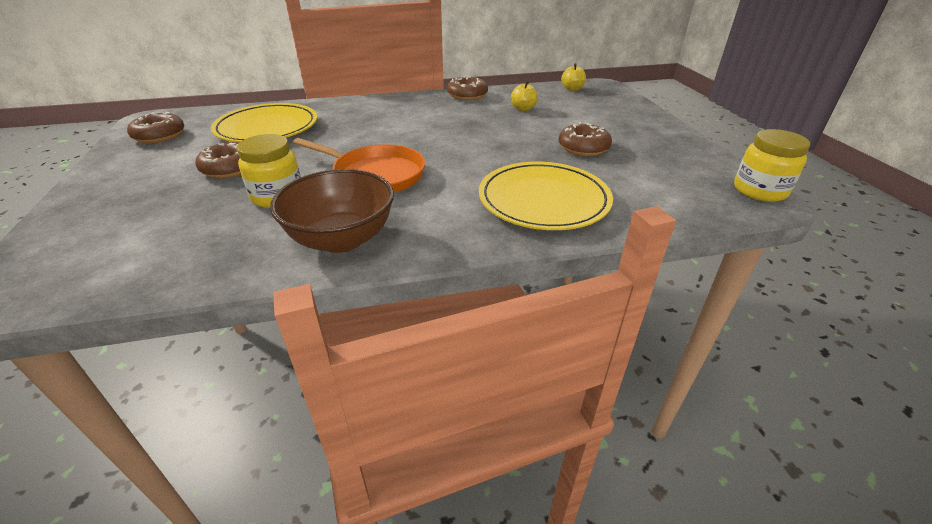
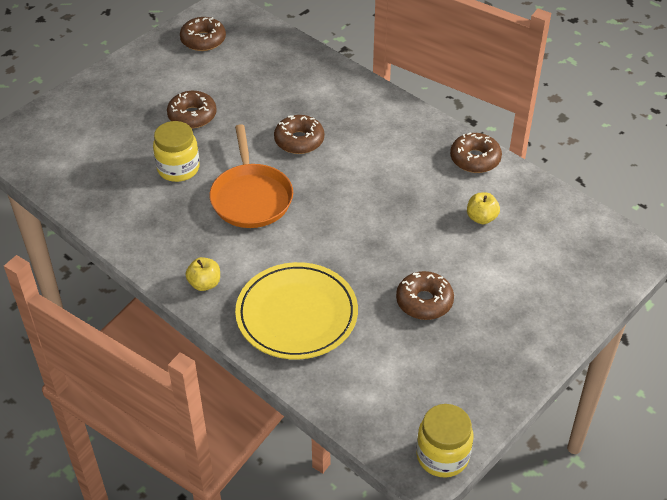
camera: 55 degrees right, 10 degrees up
(267, 128) = (270, 83): yellow plate -> none
(341, 239) = (157, 235): brown bowl -> none
(348, 137) = (299, 140): none -> brown donut
(572, 89) = (588, 231): yellow apple -> yellow apple (204, 283)

